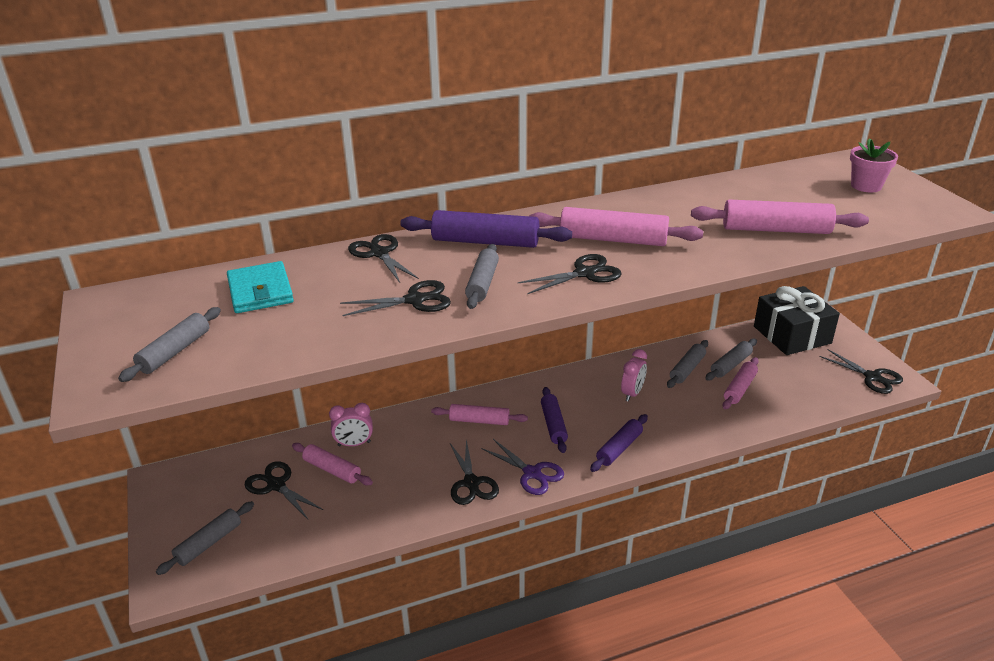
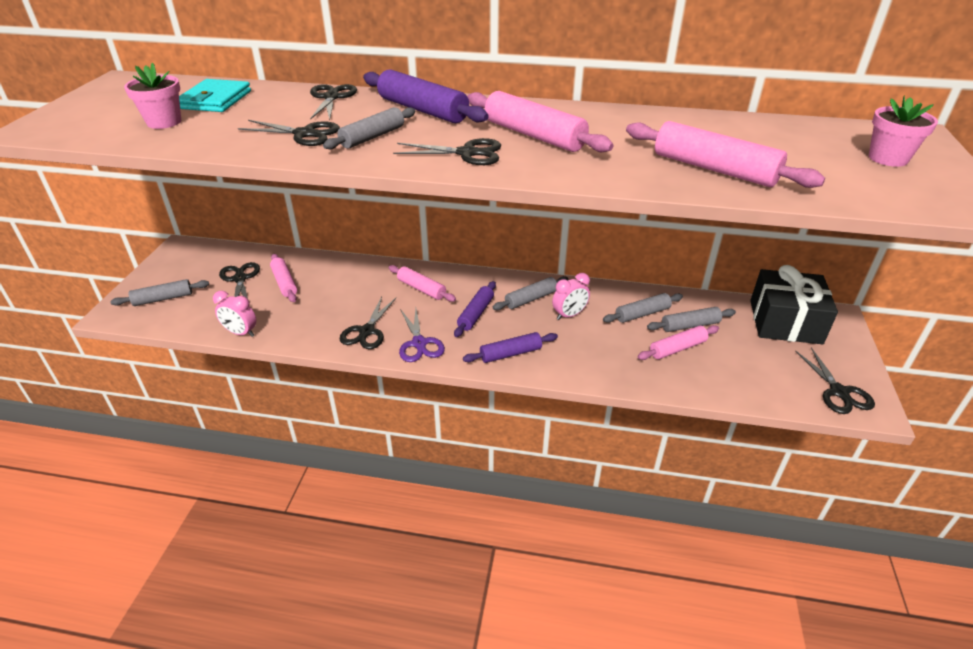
camera: 30 degrees right, 5 degrees up
(175, 352) = (107, 120): grey rolling pin -> grey rolling pin (531, 299)
(246, 333) = (164, 122): none -> pink flower pot
(354, 444) = (317, 271): pink clock -> pink clock (241, 333)

